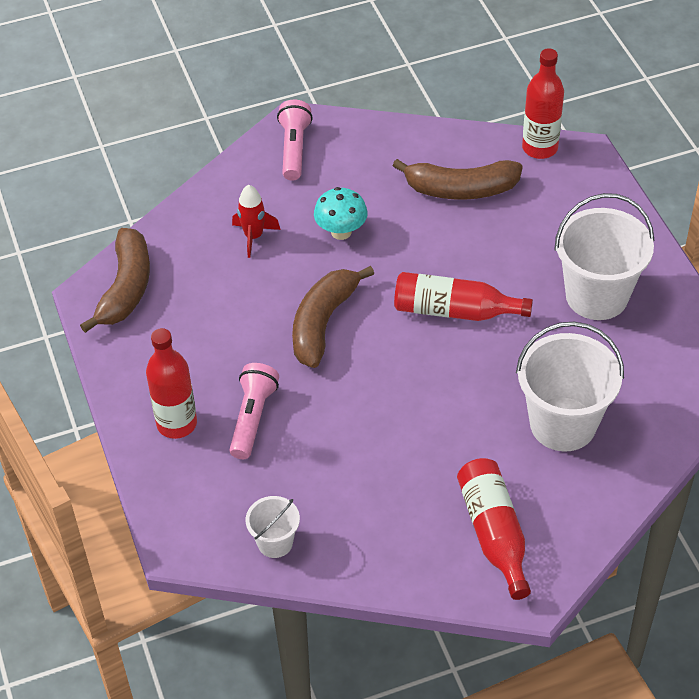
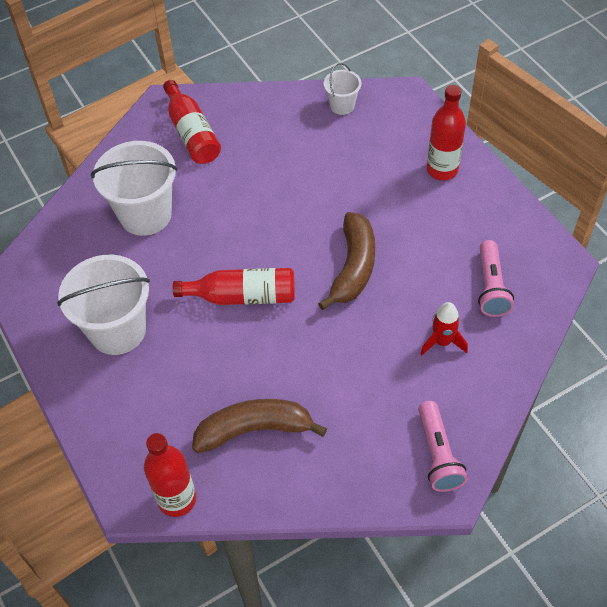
camera: 170 degrees right, 5 degrees up
(126, 288) = (535, 272): brown banana -> none
(253, 418) = (385, 182): pink flashlight -> pink flashlight (490, 287)
(341, 232) = (362, 360): turquoise mushroom -> none

